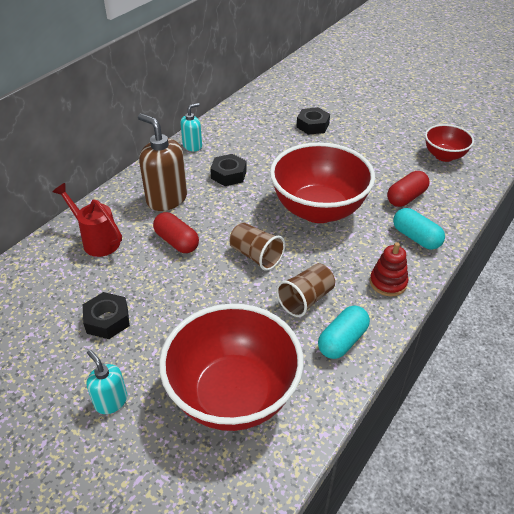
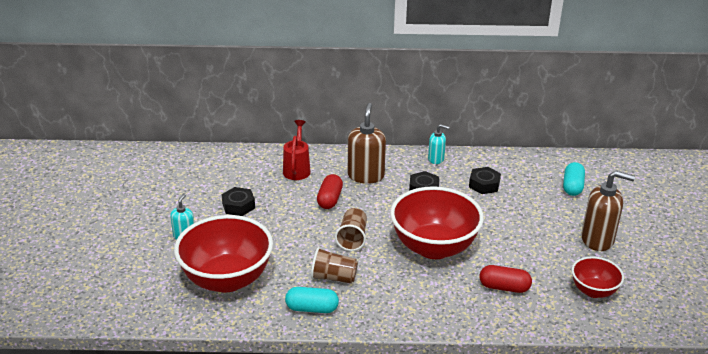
camera: 55 degrees right, 10 degrees down
(312, 125) = (539, 203): black nut -> black nut (484, 184)
(384, 123) = (597, 239): none -> brown soap dispenser
(388, 282) = (390, 311): red stacking toy -> none
(416, 237) = (458, 309): turquoise capsule -> turquoise capsule (572, 187)

